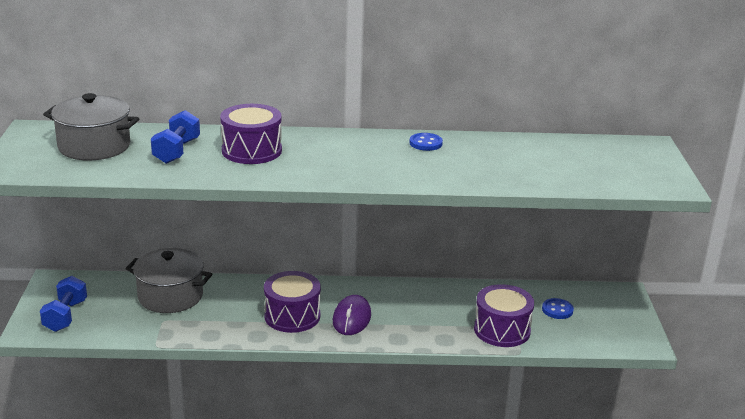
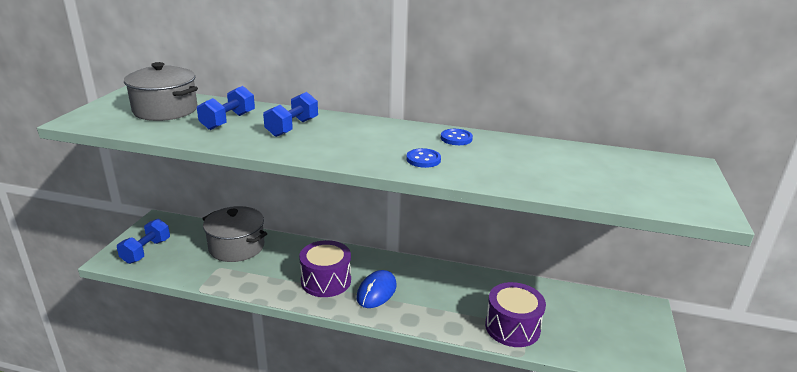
camera: 15 degrees right, 0 degrees up
(251, 151) = (292, 127): purple drum -> blue dumbbell
(352, 318) = (376, 291): purple mouse -> blue mouse
(557, 310) = (574, 315): blue button -> blue button (423, 159)

